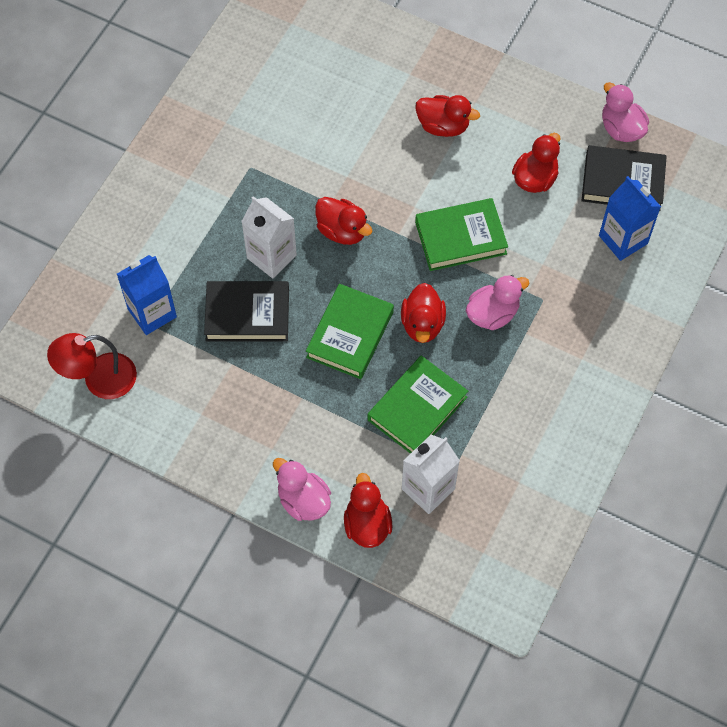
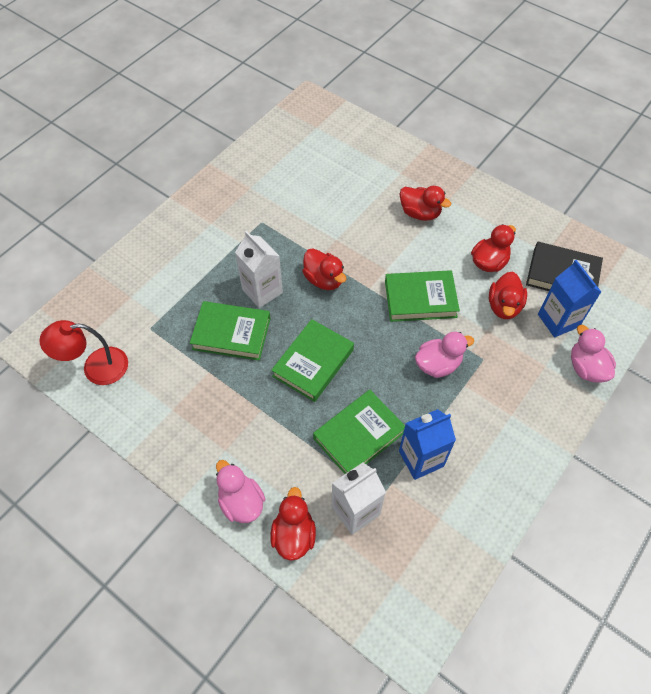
camera: 10 degrees right, 5 degrees down
(152, 313) = (154, 320): blue carton -> blue carton (421, 458)
(247, 315) = (231, 334): black book -> green book
(422, 324) = (376, 364): red duck -> red duck (504, 306)
(621, 129) = (565, 234): pink duck -> pink duck (586, 368)

